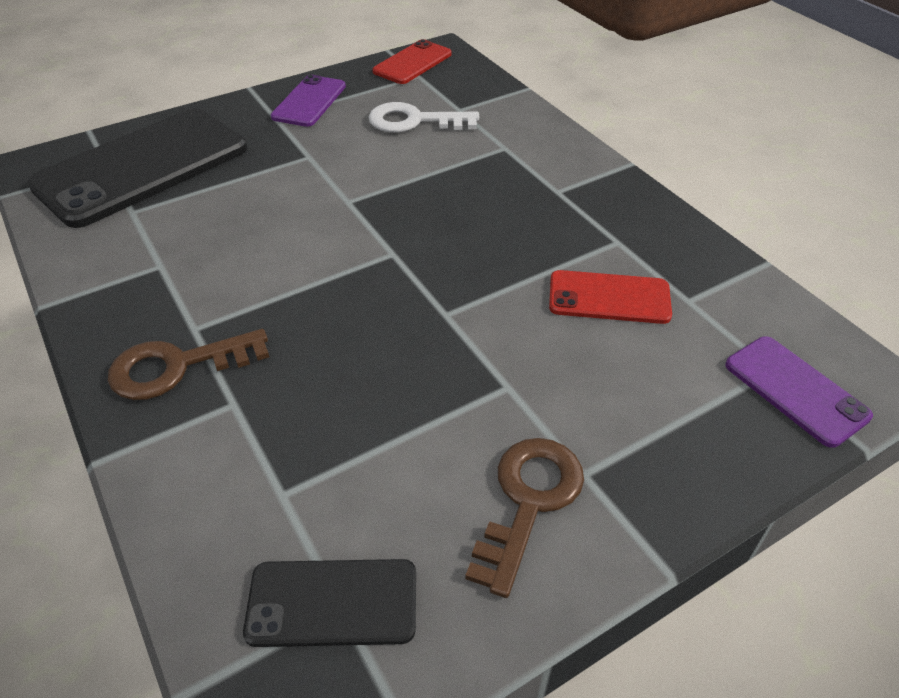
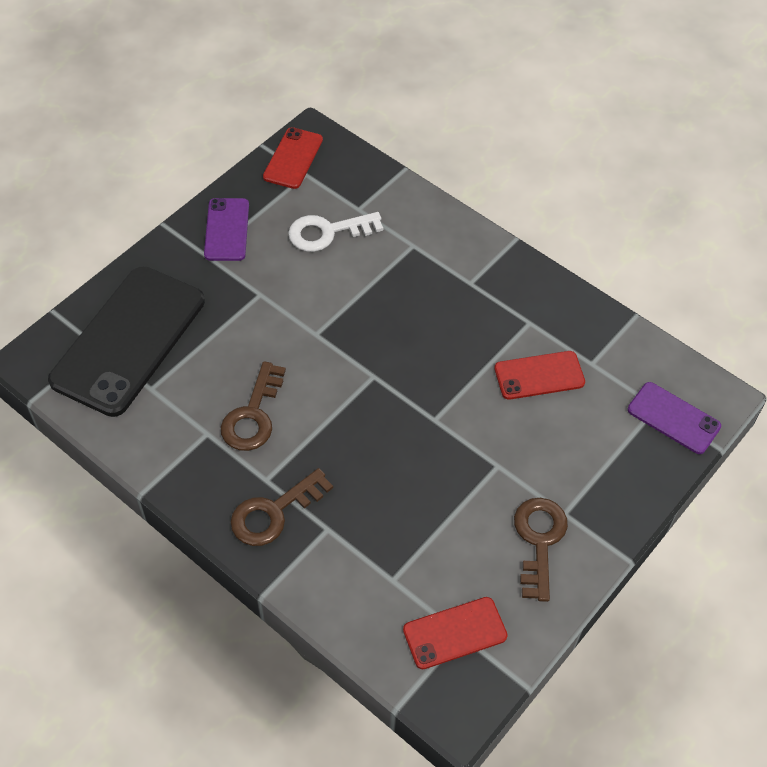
camera: 20 degrees left, 10 degrees up
(225, 259) = (253, 415): none -> brown key
(332, 602) = (455, 633): black phone -> red phone

